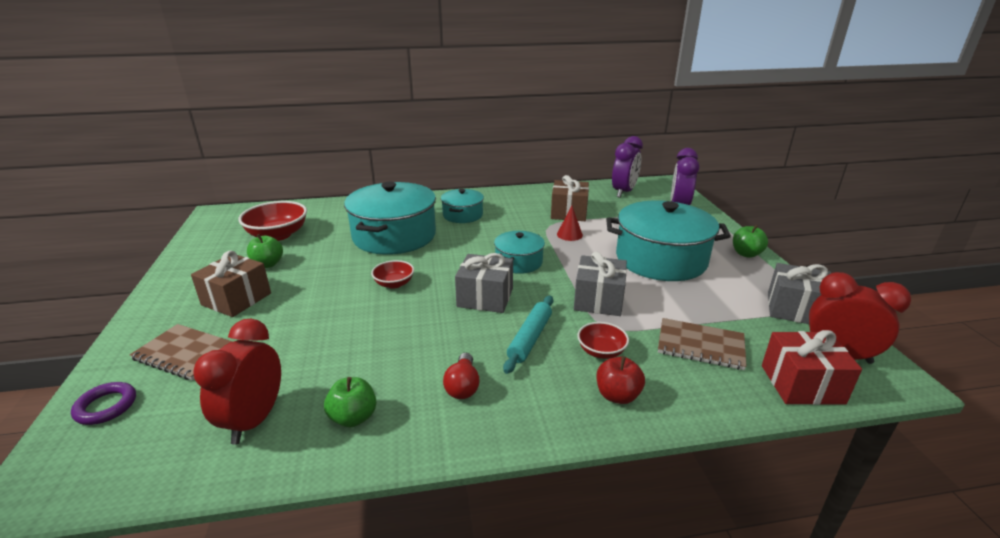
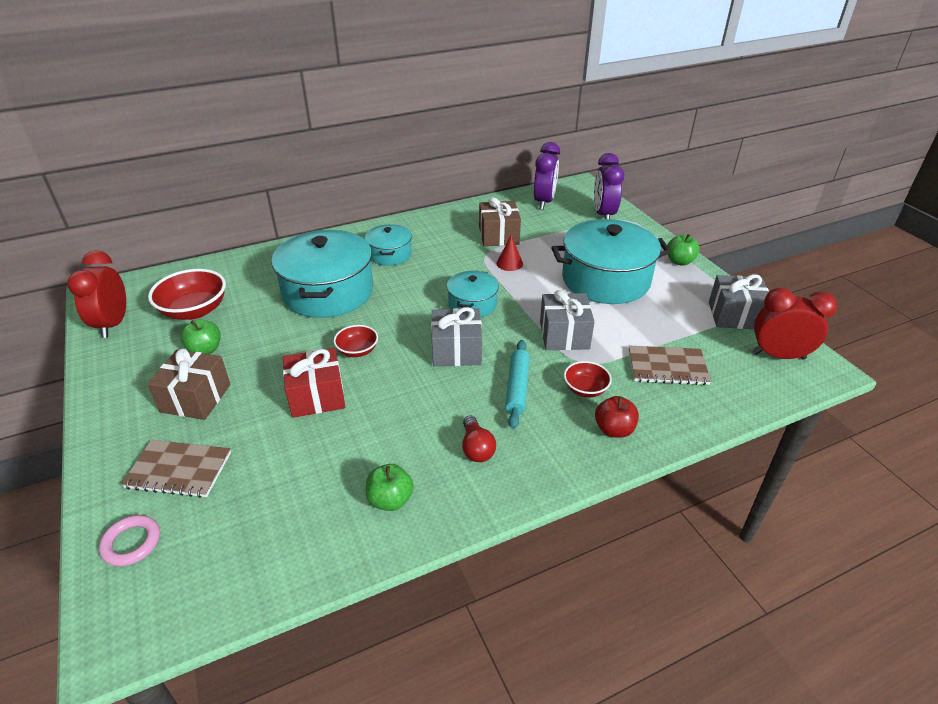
camera: 15 degrees left, 10 degrees up
(106, 406) = (131, 543): purple ring -> pink ring
(254, 420) = (296, 523): red clock -> red clock (113, 324)
(802, 384) = (756, 389): red gift -> red gift (317, 396)

